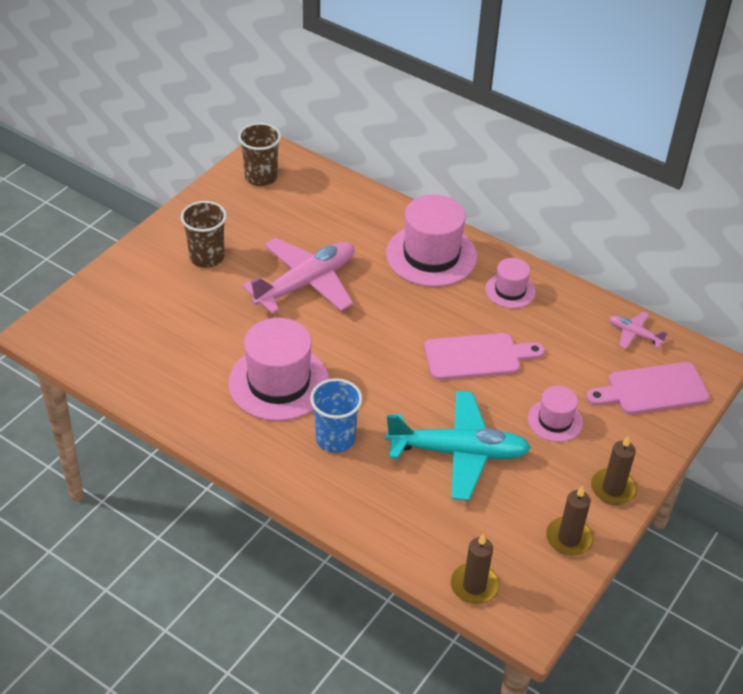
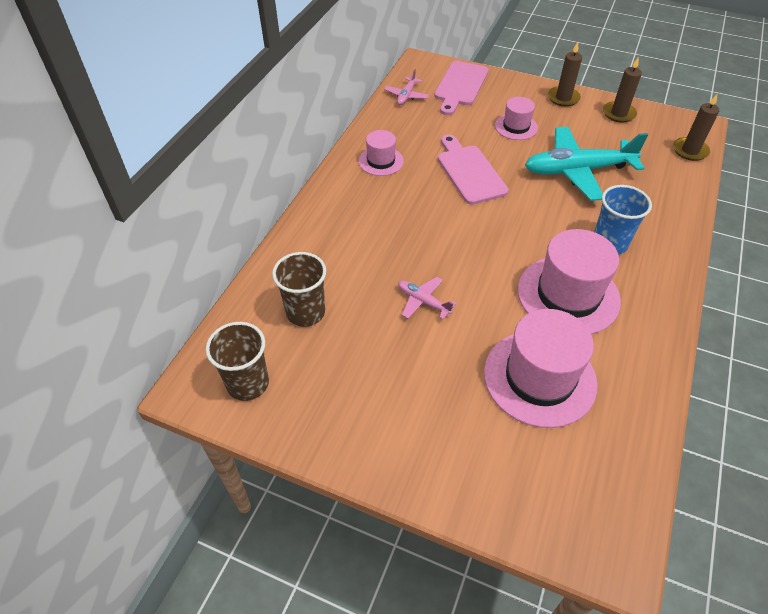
camera: 100 degrees left, 5 degrees up
(207, 257) = (412, 404): brown cup -> brown cup (305, 312)
(306, 283) = (423, 301): pink plane -> pink plane, size x0.46
(431, 255) = (349, 215): pink hat -> pink hat (539, 378)
(458, 452) = (577, 171): turquoise plane -> turquoise plane turned 90 degrees counterclockwise
(652, 389) = (460, 86): pink cutting board -> pink cutting board turned 45 degrees clockwise

